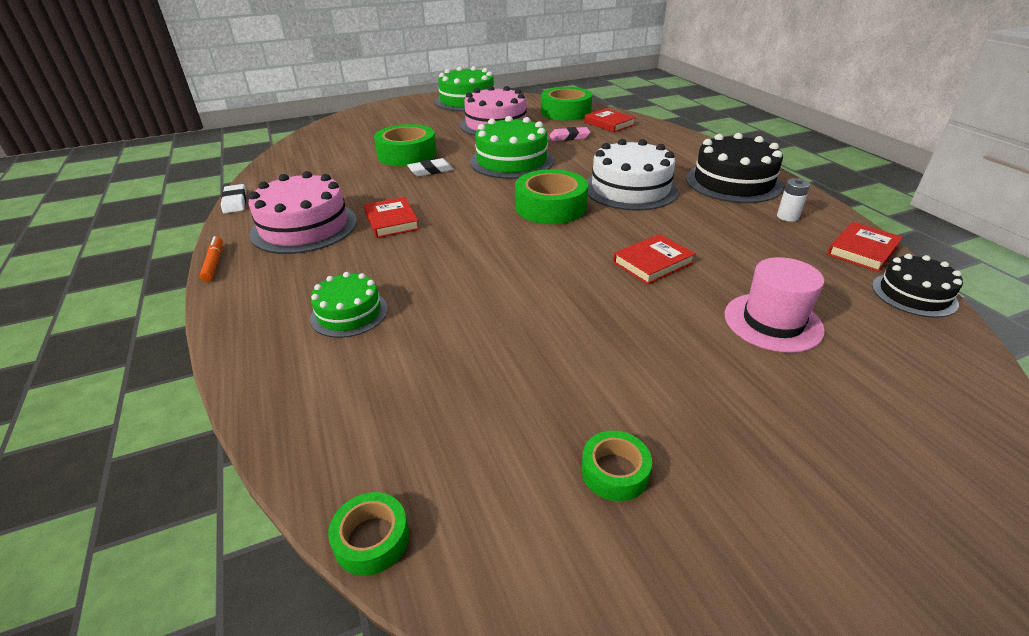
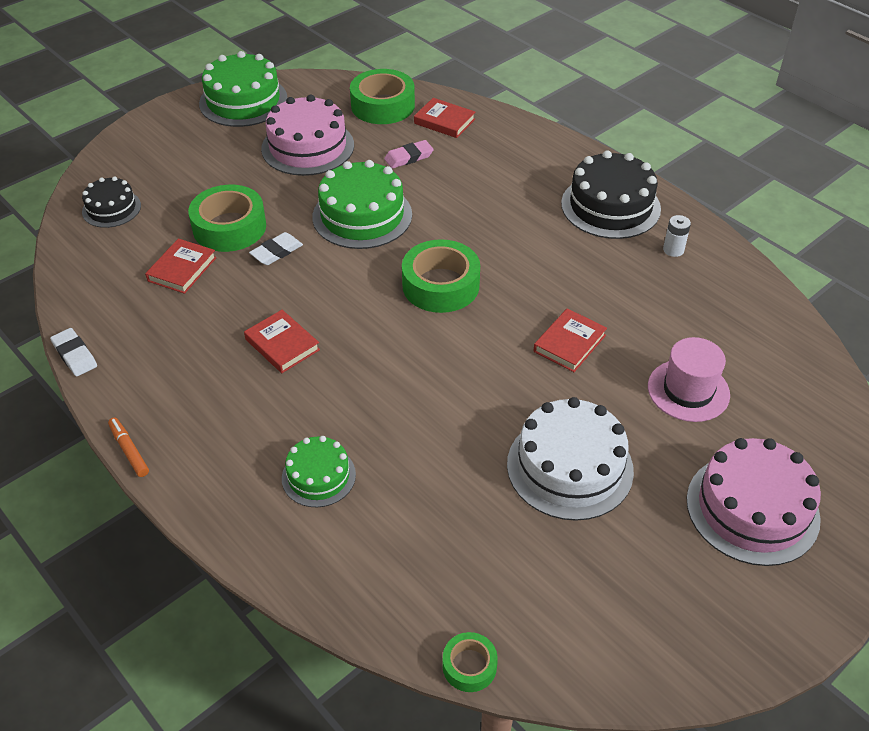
camera: 20 degrees left, 10 degrees up
(304, 227) = (190, 375): pink cake -> pink cake (752, 509)
(614, 472) = (612, 564): green tape -> none
(630, 189) = (511, 238): white cake -> white cake (569, 467)
(862, 250) = (745, 284): red book -> red book (182, 269)
(914, 294) = (791, 330): black cake -> black cake (111, 209)

